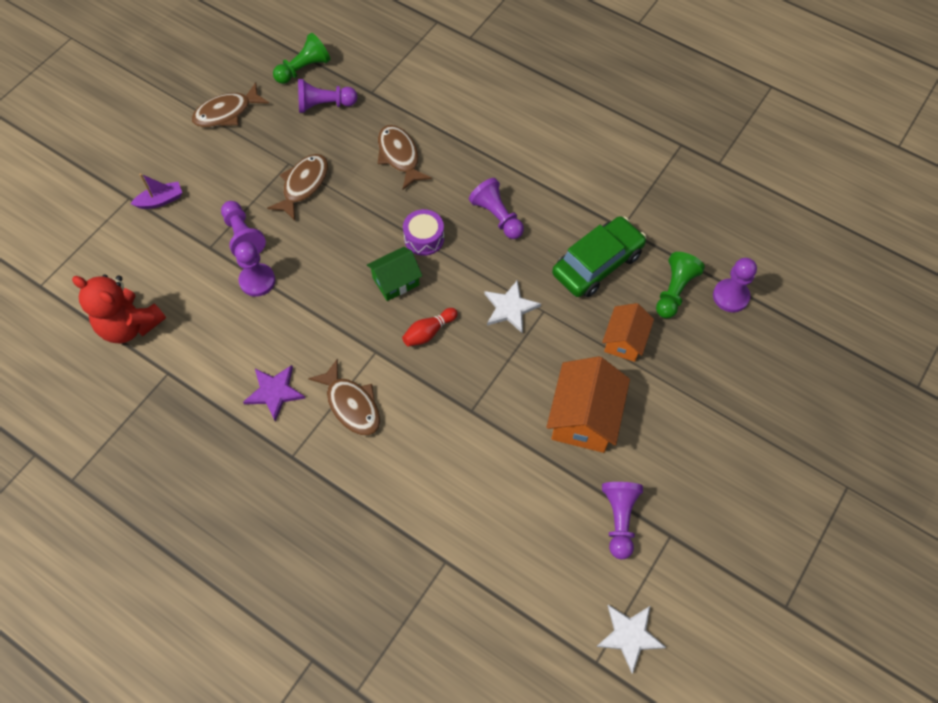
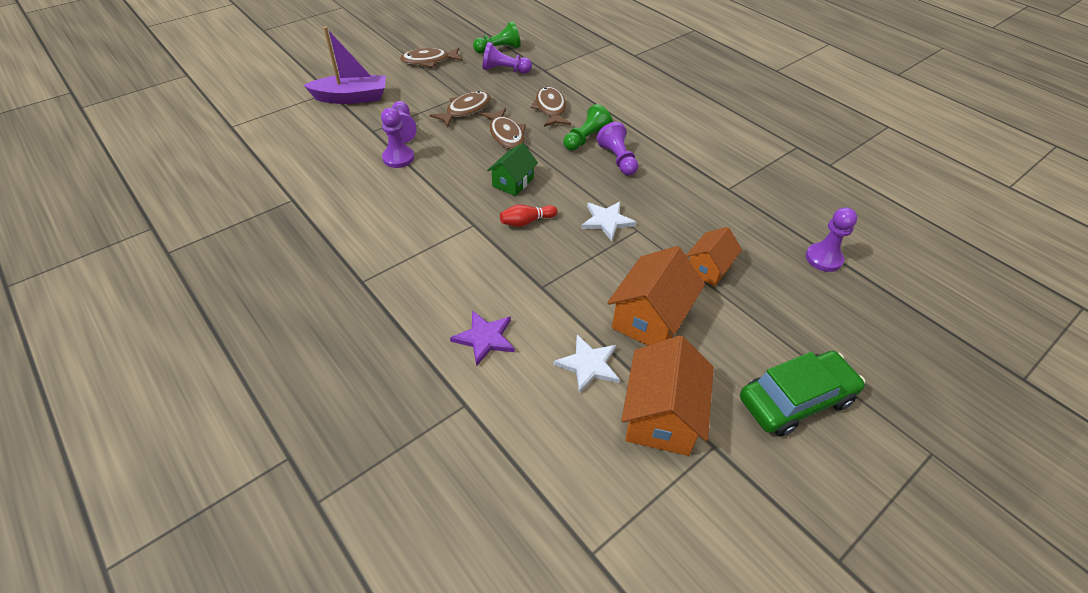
camera: 15 degrees right, 15 degrees down
(130, 325) = (282, 163): red teddy bear -> none
(160, 200) = (351, 98): purple boat -> purple boat, size x1.90
(274, 392) = (372, 232): purple star -> purple star (485, 338)
(351, 405) = (434, 257): brown fish -> brown fish (506, 135)
(396, 281) = (513, 182): green house -> green house turned 45 degrees counterclockwise
(424, 238) = (549, 160): purple drum -> none
(597, 264) = (698, 208): green car -> green car (795, 400)
(619, 519) = (661, 416): purple pawn -> orange house
(629, 636) = (640, 536): white star -> white star (588, 365)
(674, 291) = (767, 243): green pawn -> green pawn (586, 139)

